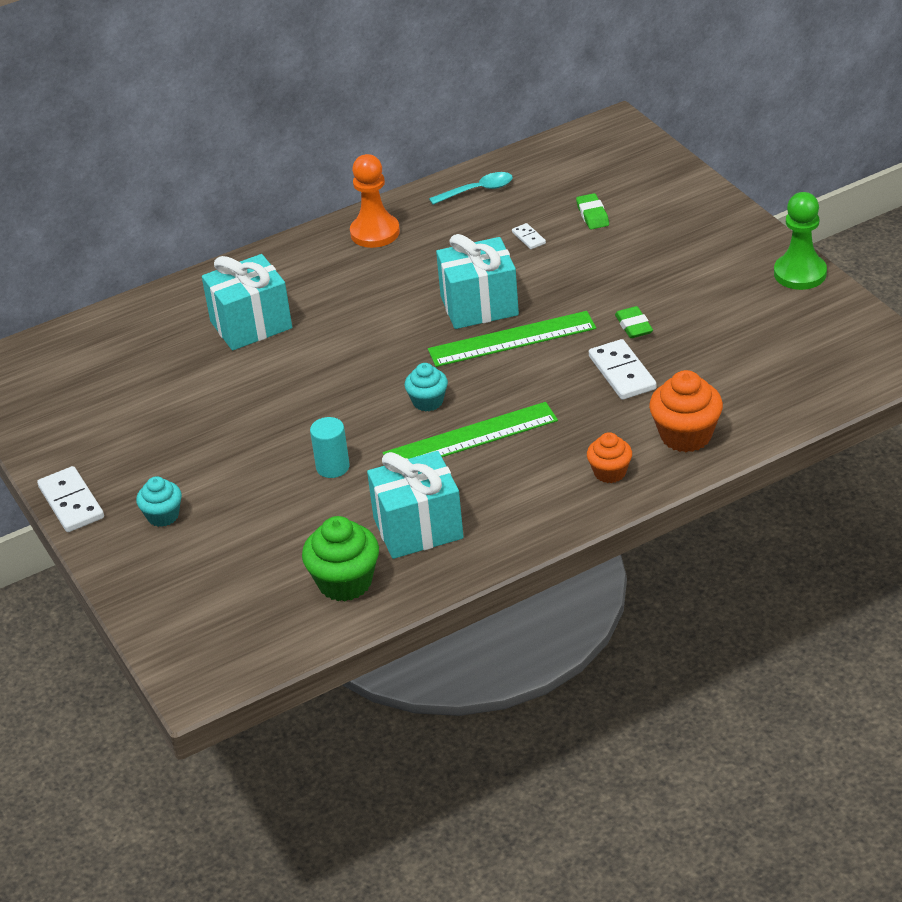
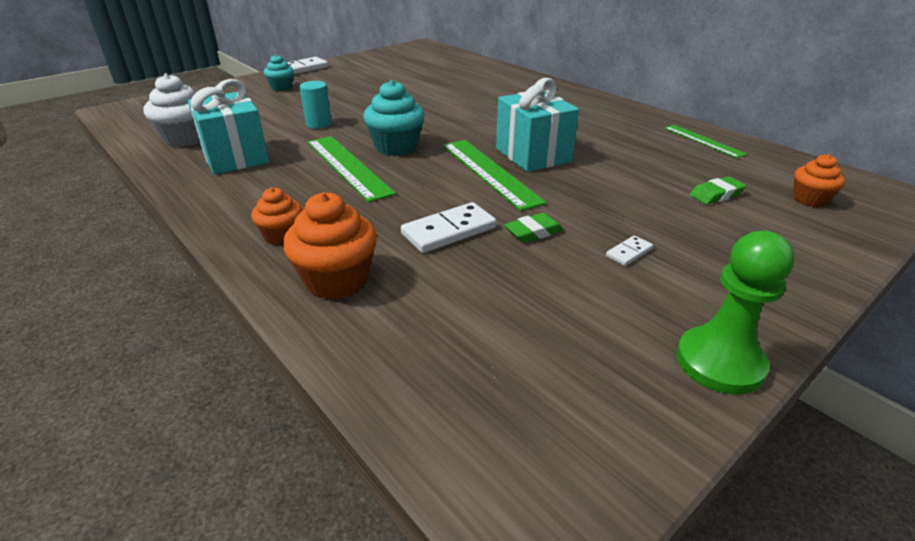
camera: 75 degrees right, 5 degrees down
(251, 325) = (478, 89): turquoise gift -> none
(345, 582) = (185, 139): green cupcake -> white cupcake
(375, 233) = (609, 111): orange pawn -> none
(428, 401) = (396, 147): turquoise cupcake -> turquoise cupcake, size x1.62
(478, 190) = (703, 141): turquoise spoon -> green ruler
(528, 238) = (650, 167): white domino -> white domino (628, 252)
(612, 170) = (809, 199): none -> orange cupcake

